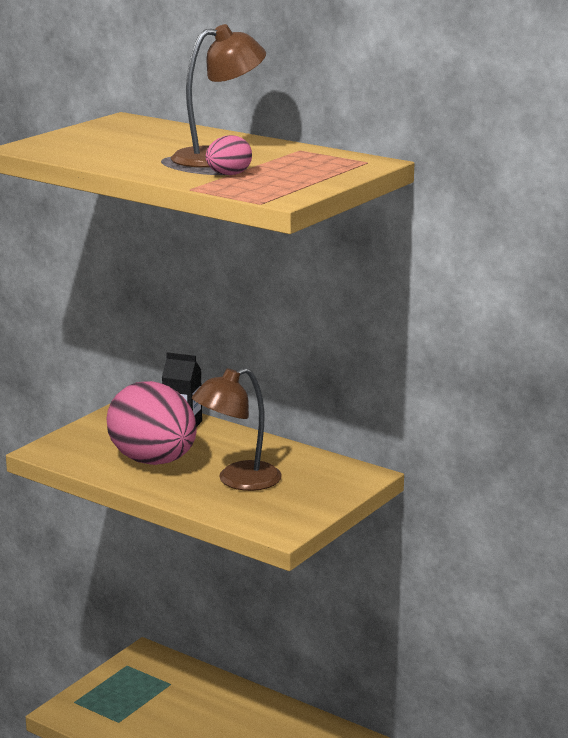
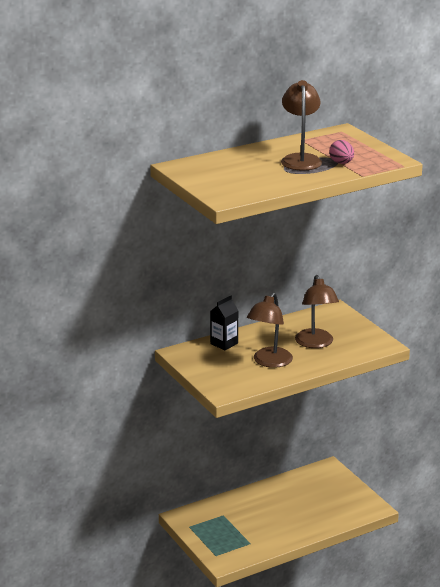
camera: 65 degrees left, 5 degrees up
(153, 461) = (269, 362): pink egg -> brown lamp

